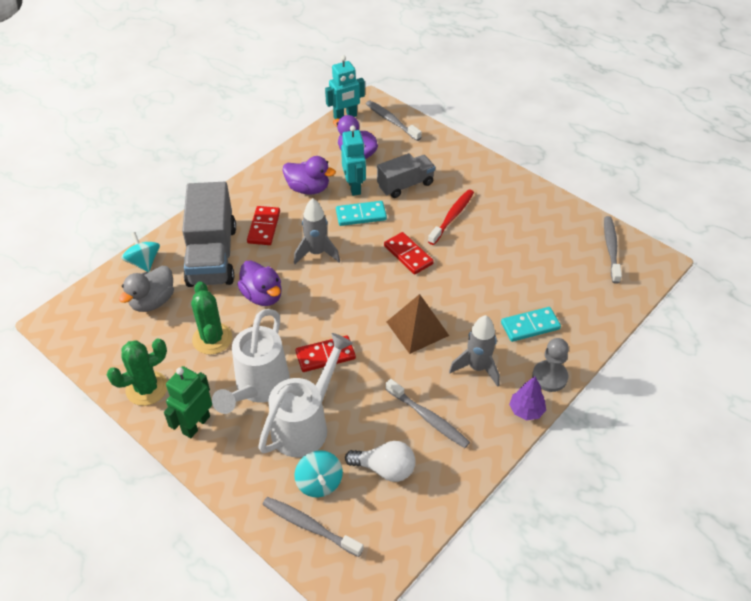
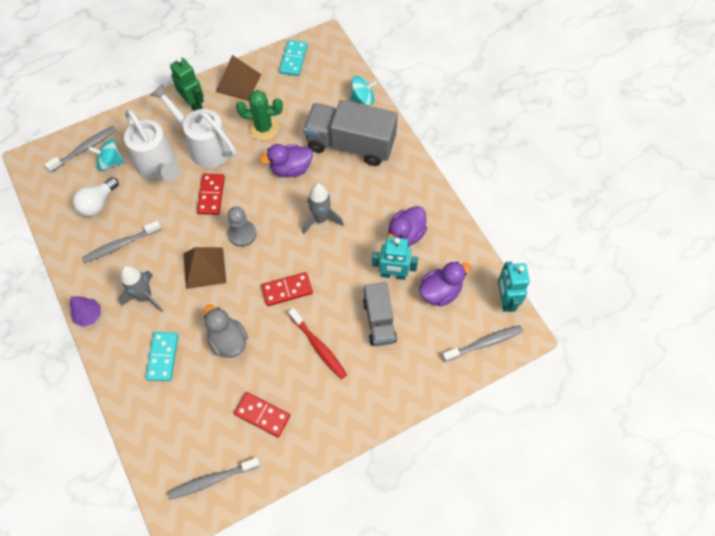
camera: 110 degrees right, 15 degrees up
(147, 388) = (238, 83): green cactus -> brown pyramid
(153, 301) = (318, 98): grey duck -> grey duck (228, 341)
(264, 227) = (368, 188): red domino -> red domino (262, 415)
(361, 215) = (352, 268): turquoise domino -> turquoise domino (293, 59)
(549, 377) = (107, 348): grey pawn -> grey pawn (242, 234)
(611, 249) = (212, 480): grey toothbrush -> grey toothbrush turned 135 degrees clockwise

